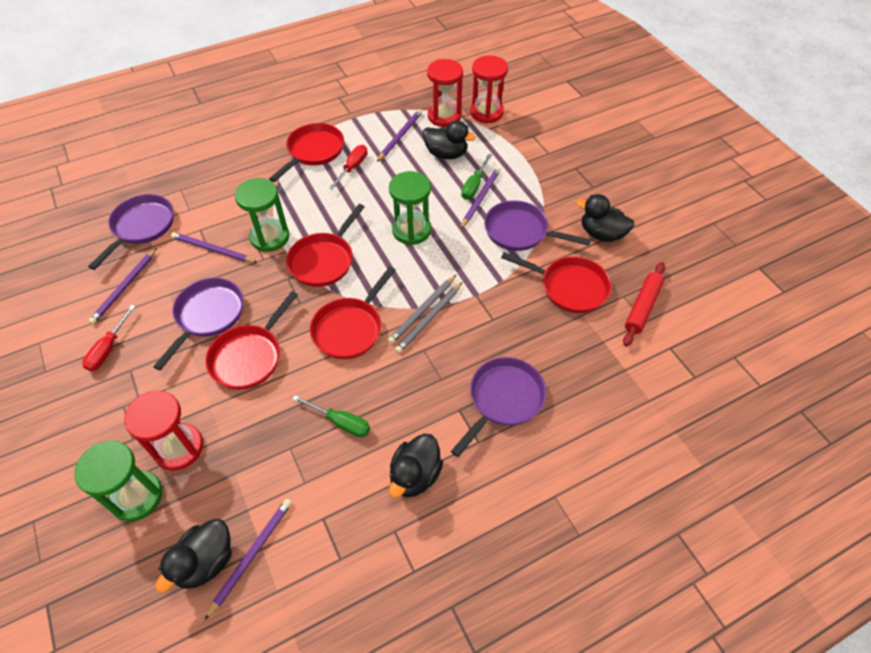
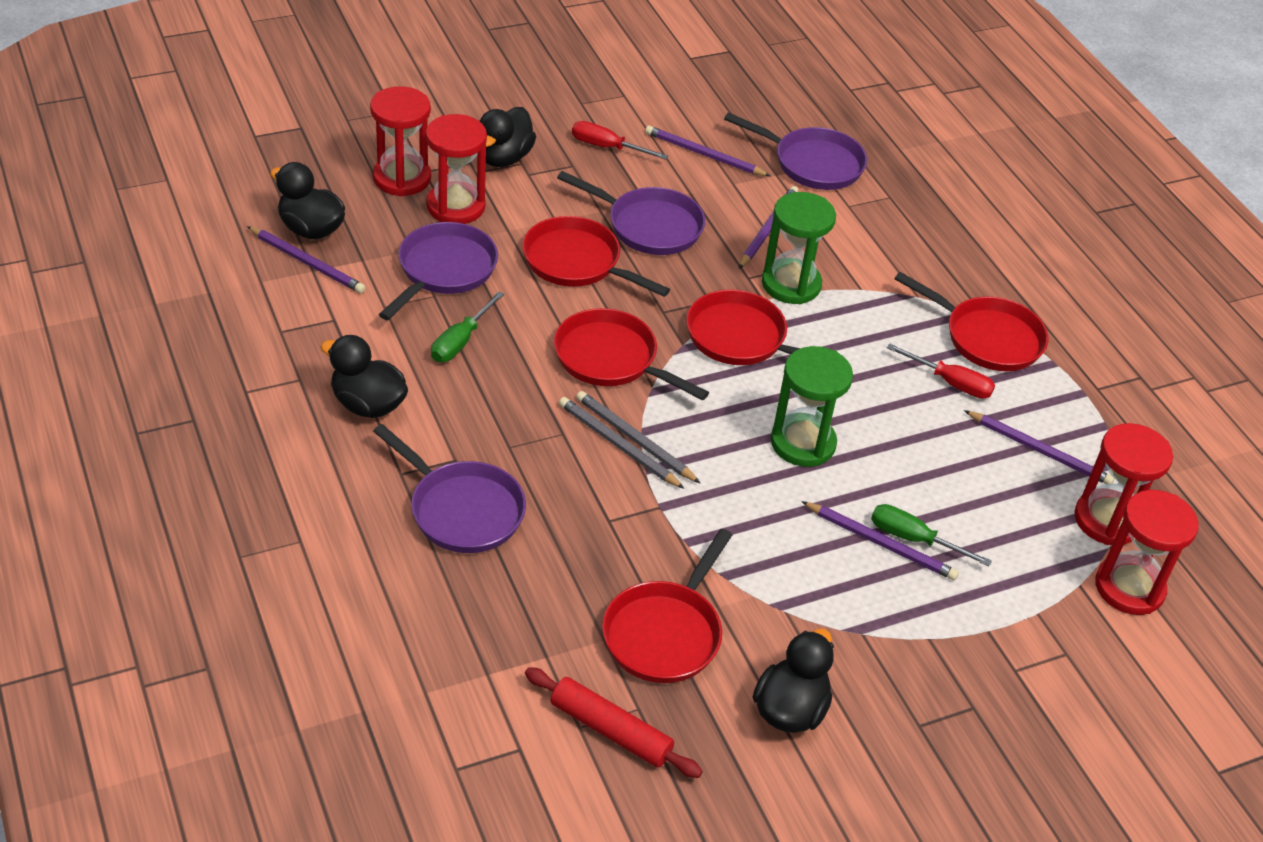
camera: 90 degrees right, 10 degrees down
(137, 496) = (402, 178): green hourglass -> red hourglass
(446, 154) = (997, 510): black duck -> black duck (503, 158)
(520, 231) = (798, 586): purple pan -> purple pan (444, 270)

